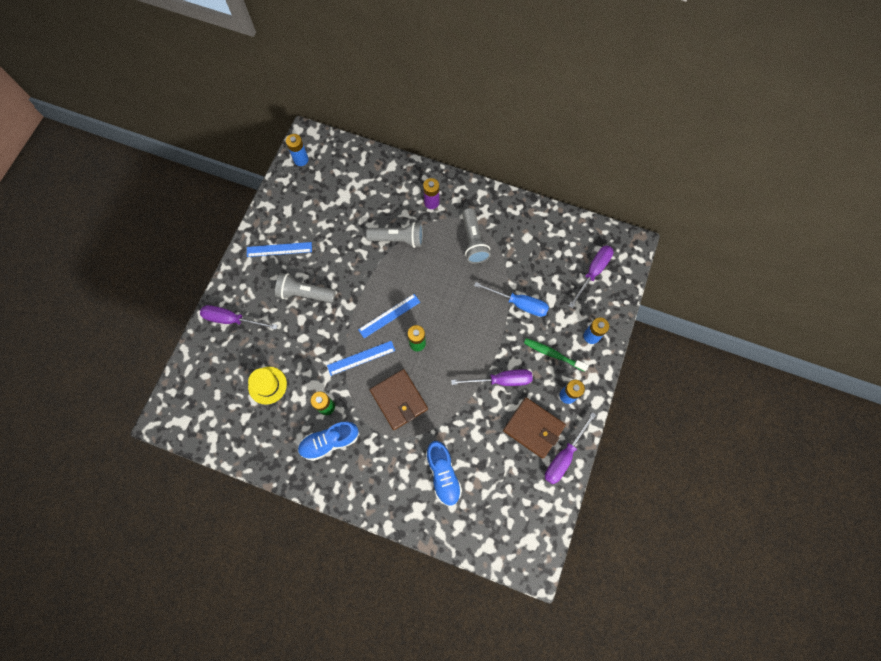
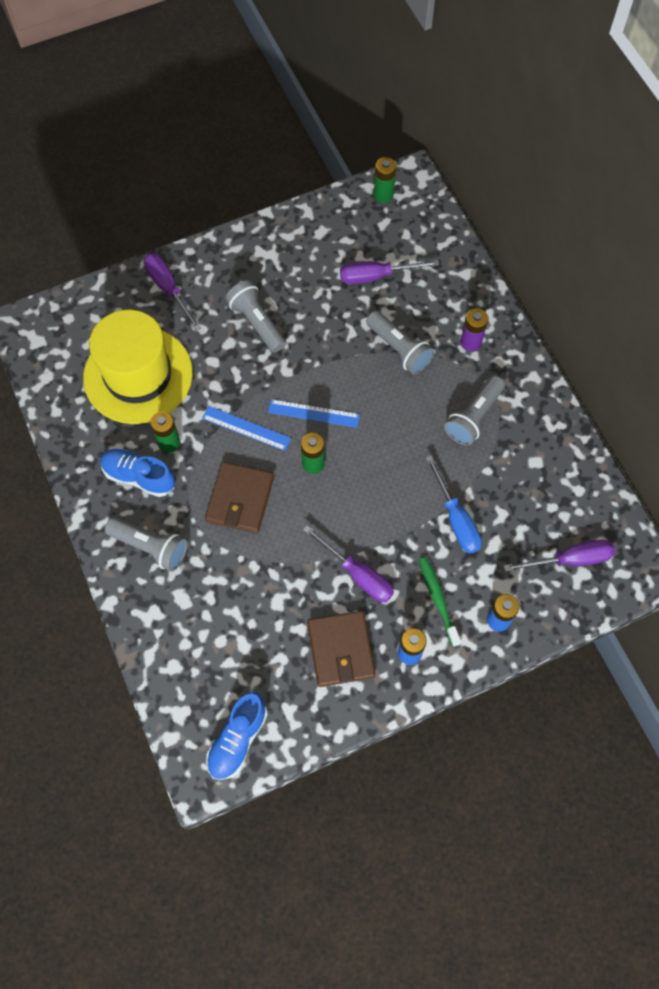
camera: 45 degrees right, 5 degrees down
(267, 385) = (138, 375): yellow hat -> yellow hat, size x2.20
(279, 249) = (275, 261): blue ruler -> none
(301, 160) = (383, 194): blue battery -> green battery
(377, 474) = (150, 547): none -> grey flashlight
(443, 474) = (208, 606): blue shoe -> blue shoe (237, 739)
(564, 456) = (342, 706): purple screwdriver -> purple screwdriver (376, 276)

